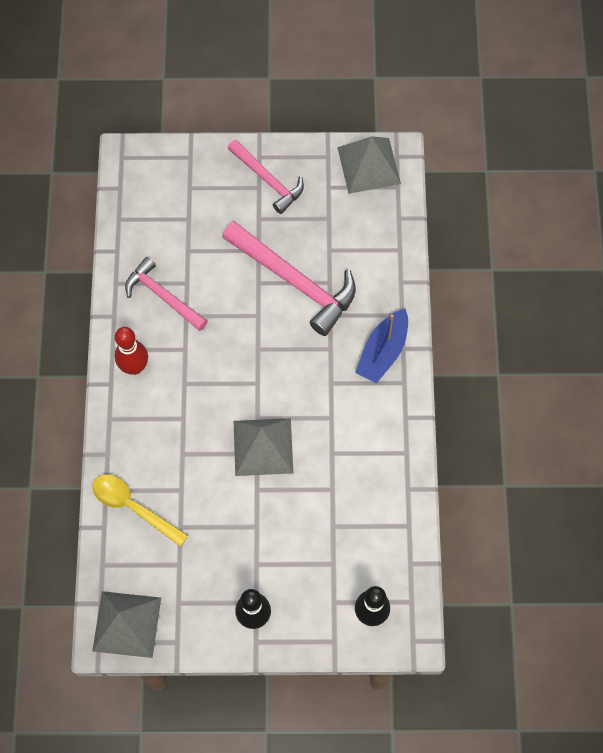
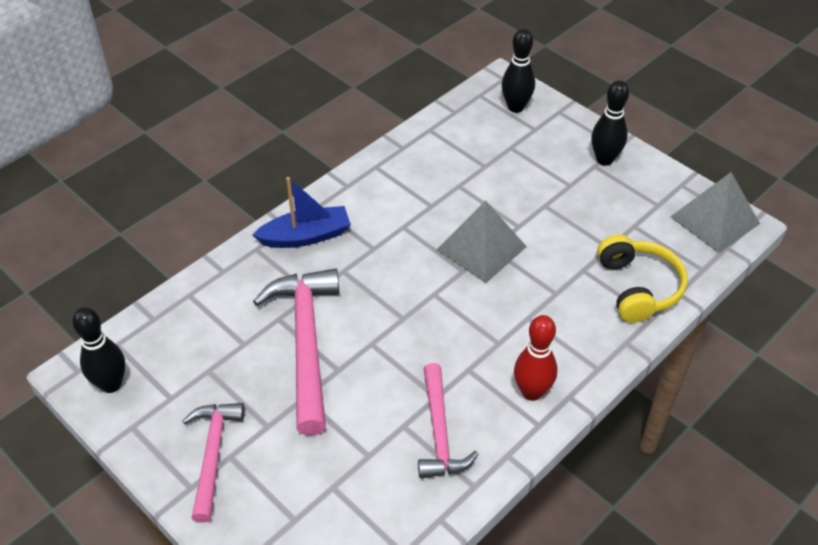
camera: 135 degrees left, 20 degrees down
(133, 507) = (638, 287): yellow spoon -> yellow headphones
(369, 165) = (111, 384): grey pyramid -> black bowling pin

